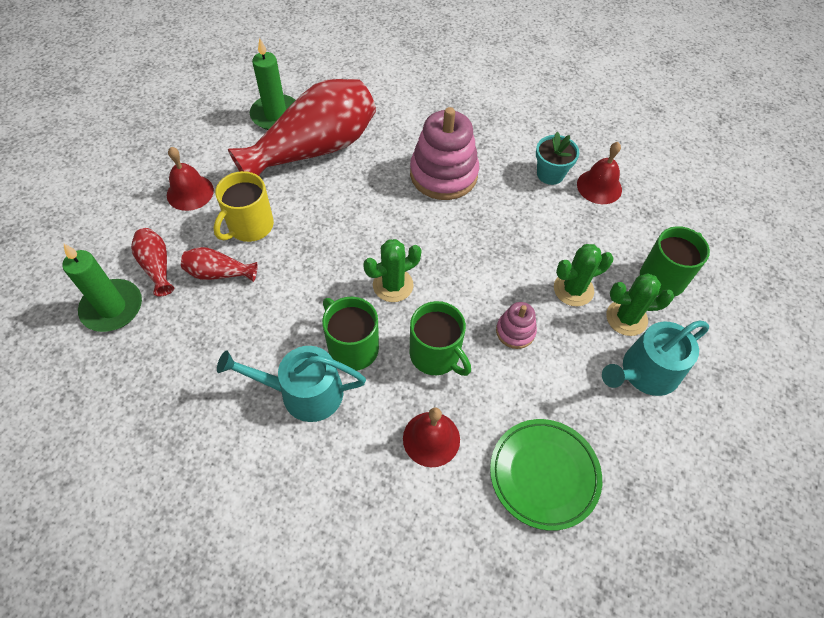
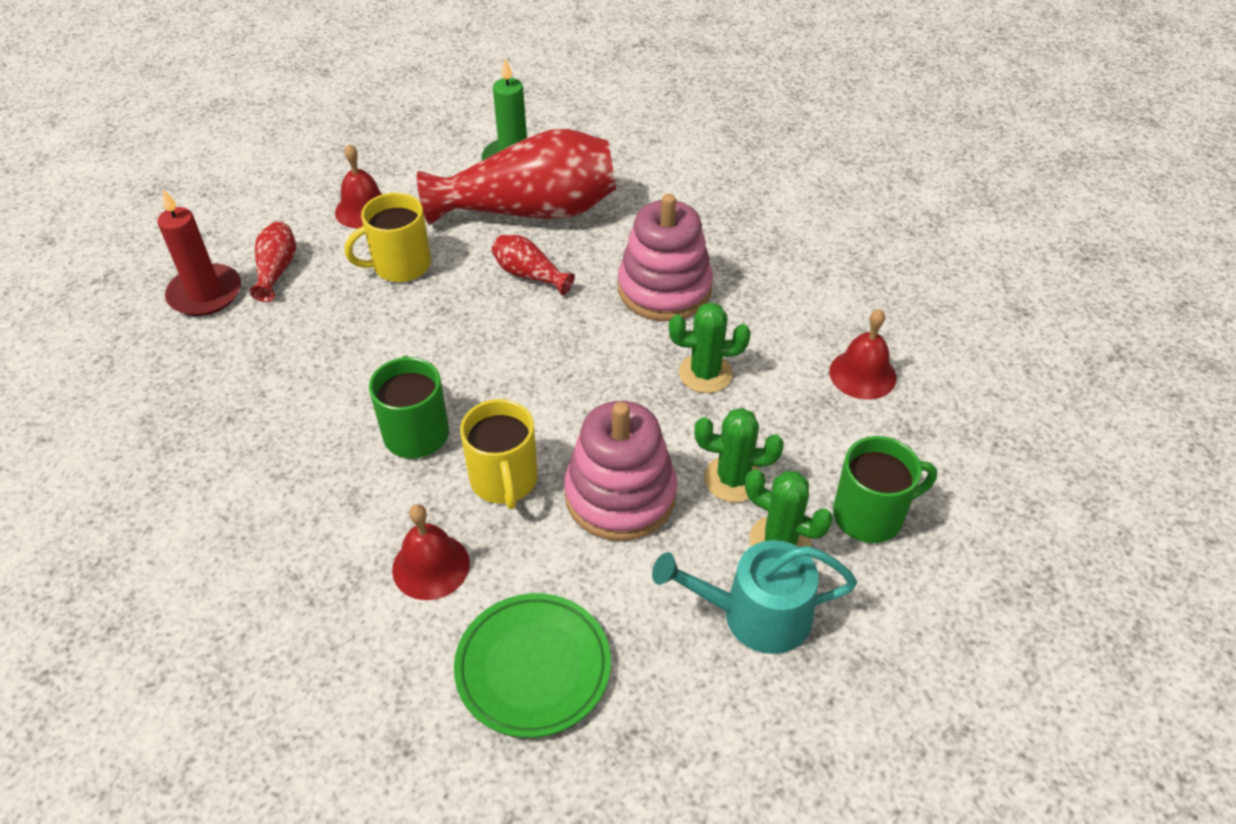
camera: 30 degrees right, 10 degrees down
(112, 308) = (205, 294): green candle -> red candle
(219, 273) = (333, 301): red vase -> red vase (530, 275)
(303, 392) = (329, 456): turquoise watering can -> none
(393, 285) = (511, 386): green cactus -> green cactus (705, 373)
(435, 355) = (504, 480): green mug -> yellow mug
(515, 331) = (620, 495): pink stacking toy -> pink stacking toy, size x2.01
(550, 174) = (805, 336): turquoise flower pot -> none

